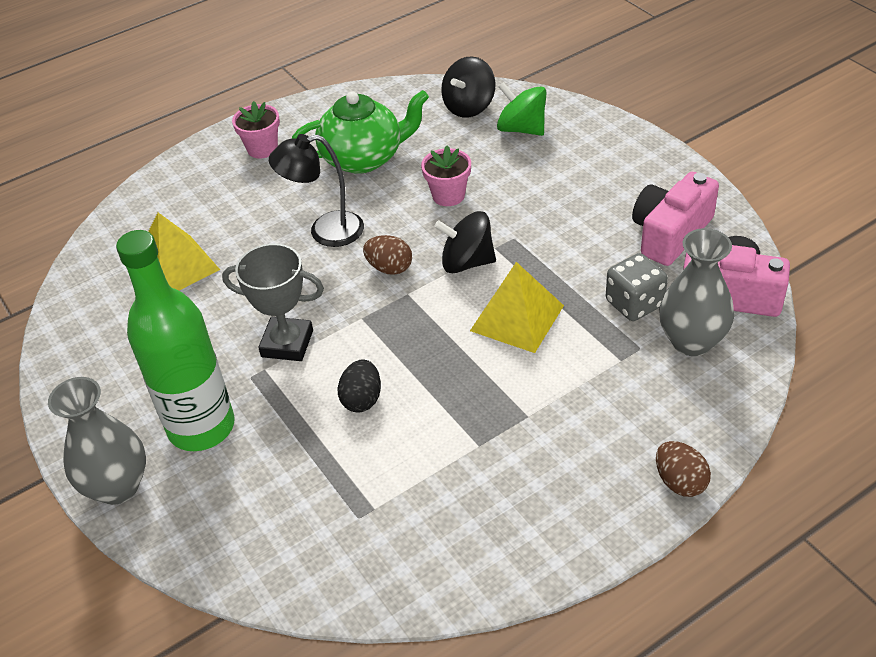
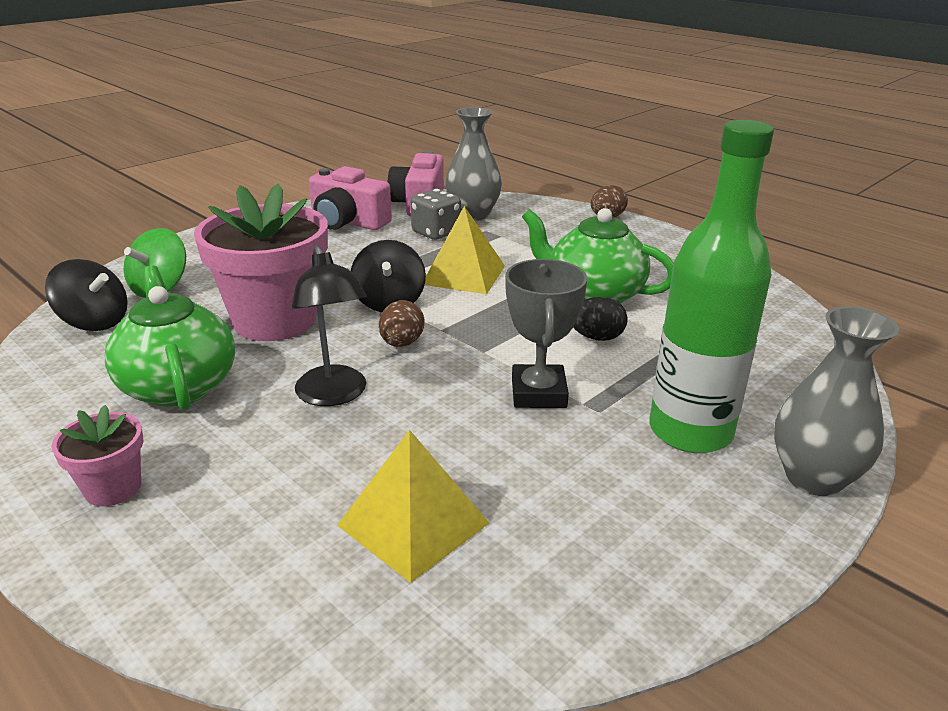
camera: 105 degrees left, 15 degrees down
(448, 195) = (275, 320): pink flower pot -> pink flower pot, size x2.10
(450, 416) = (593, 294): none -> green teapot

